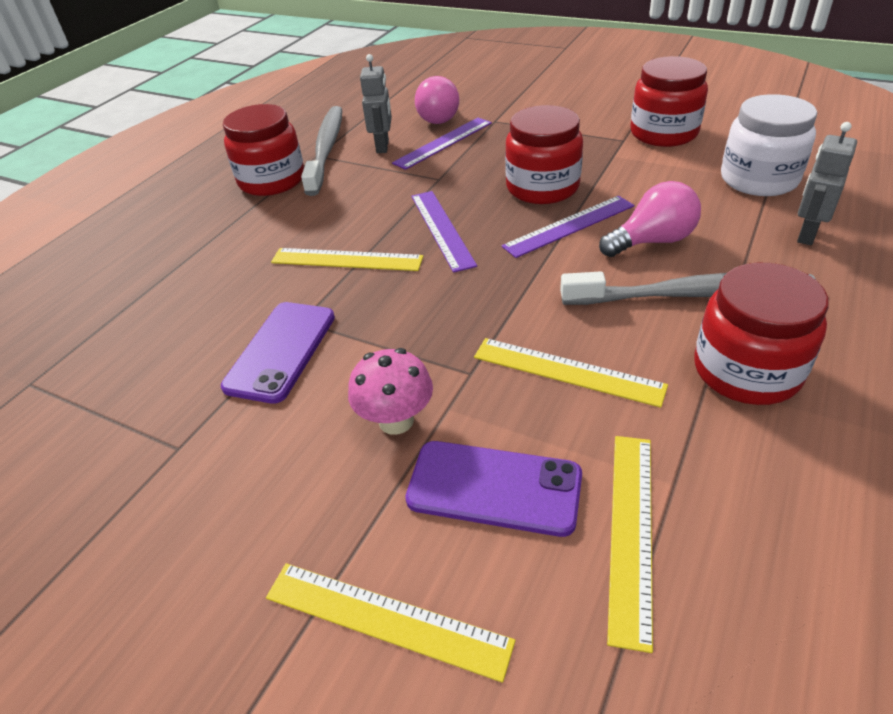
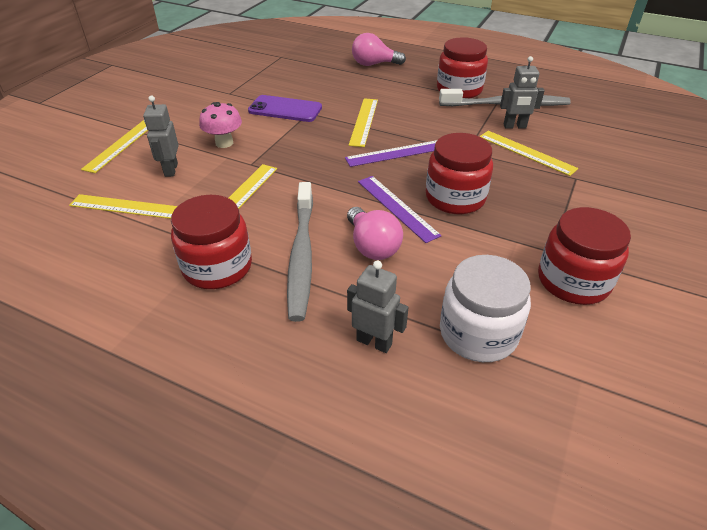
camera: 85 degrees right, 0 degrees up
(439, 117) = (575, 149): pink light bulb -> pink light bulb (374, 64)
(443, 142) = (526, 152): purple ruler -> yellow ruler
(494, 488) = (171, 170): purple phone -> grey robot

